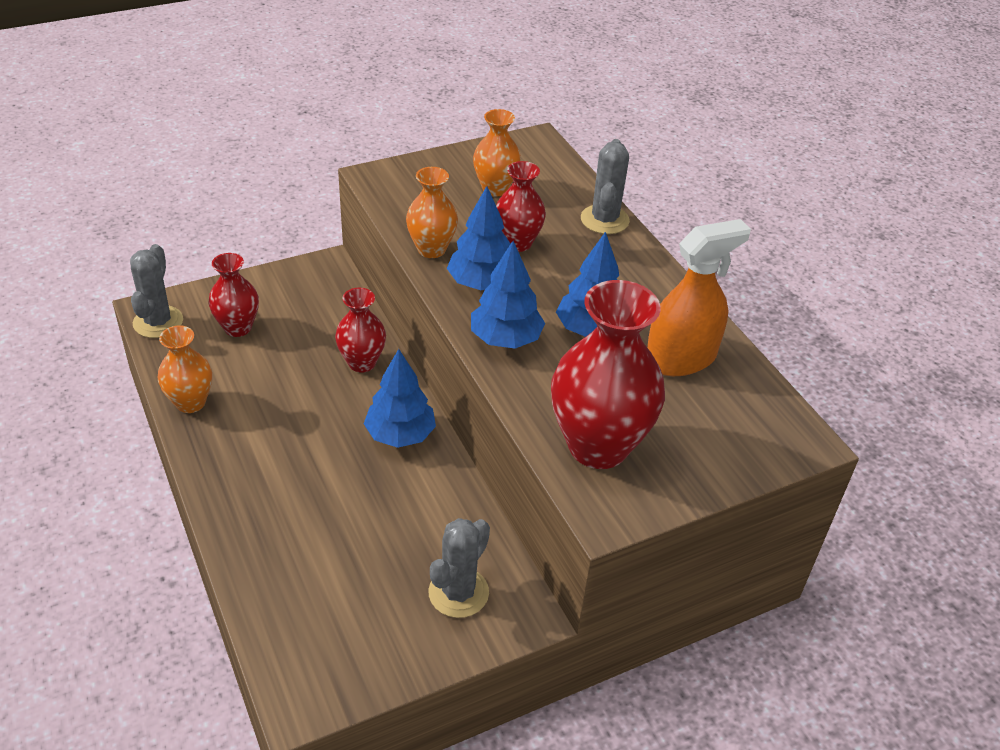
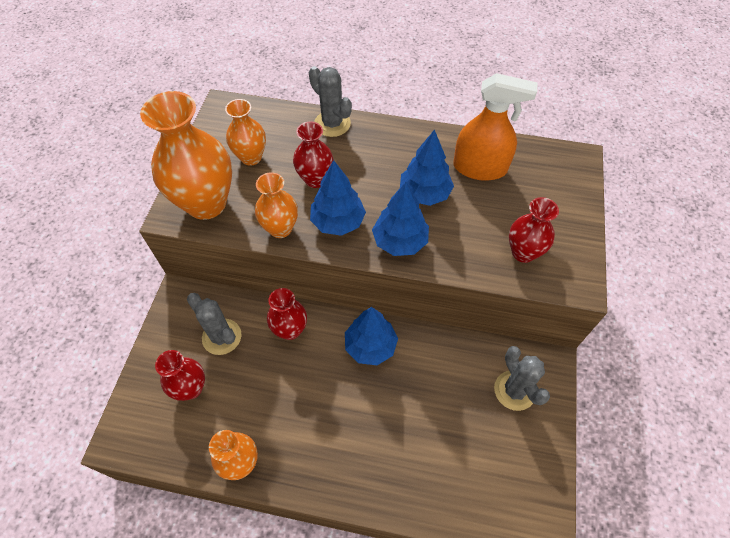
camera: 50 degrees left, 15 degrees up
(158, 322) = (136, 441): grey cactus -> grey cactus (222, 337)
(409, 189) = (206, 203): none -> orange vase
(598, 446) = (523, 252): red vase -> red vase, size x0.56
(681, 358) = (480, 168): orange spray bottle -> orange spray bottle turned 90 degrees clockwise

